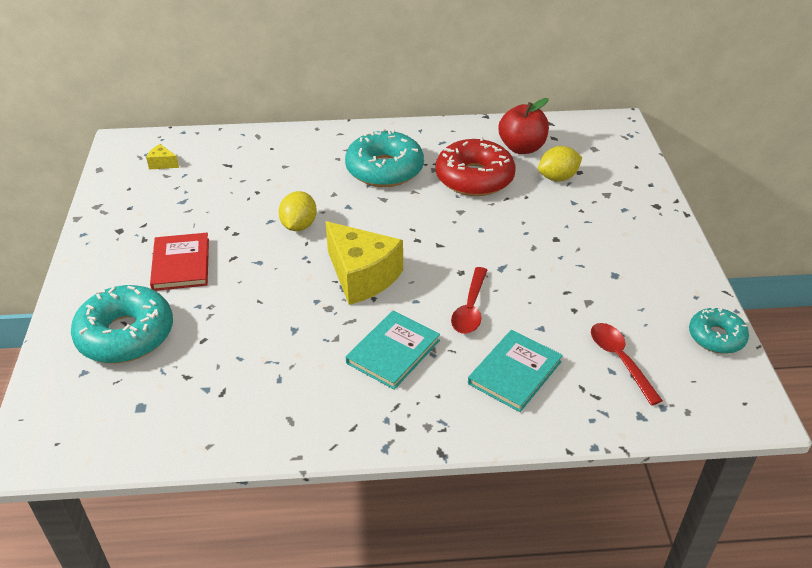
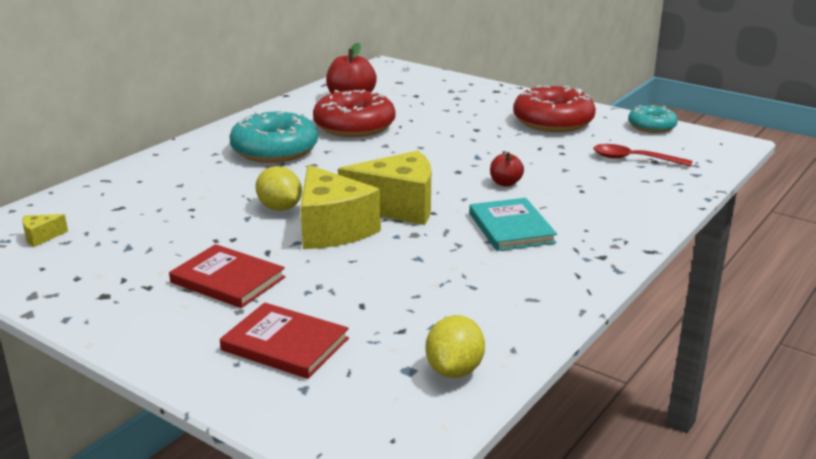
camera: 50 degrees left, 15 degrees down
(126, 335) = (285, 344): turquoise donut -> red book
(294, 266) = (332, 229): none -> yellow cheese
(470, 308) = (505, 183): red spoon -> red apple
(514, 372) = (599, 195): turquoise book -> none
(557, 178) = (409, 103): yellow lemon -> yellow lemon (454, 370)
(636, 271) = (553, 121): none -> red donut

